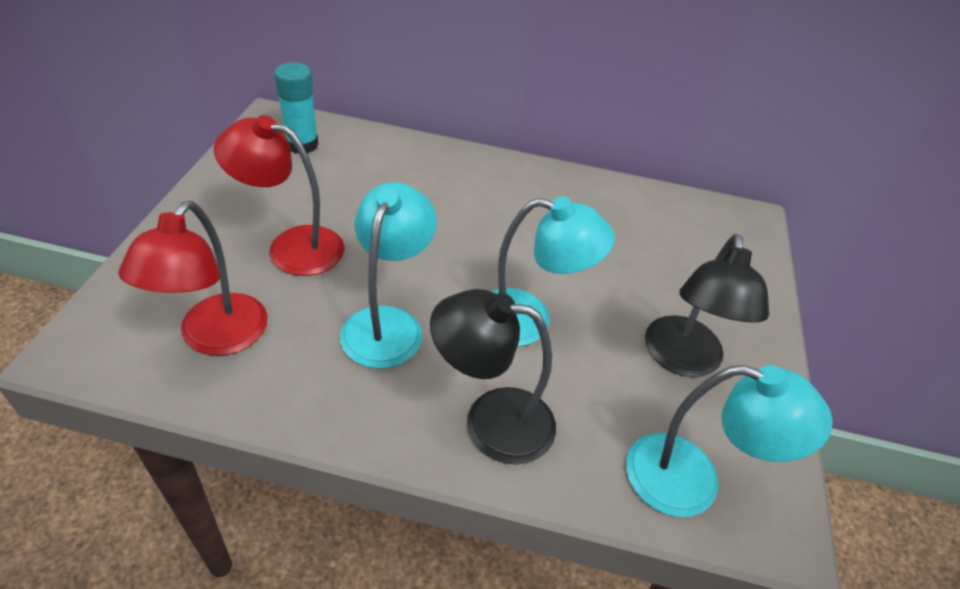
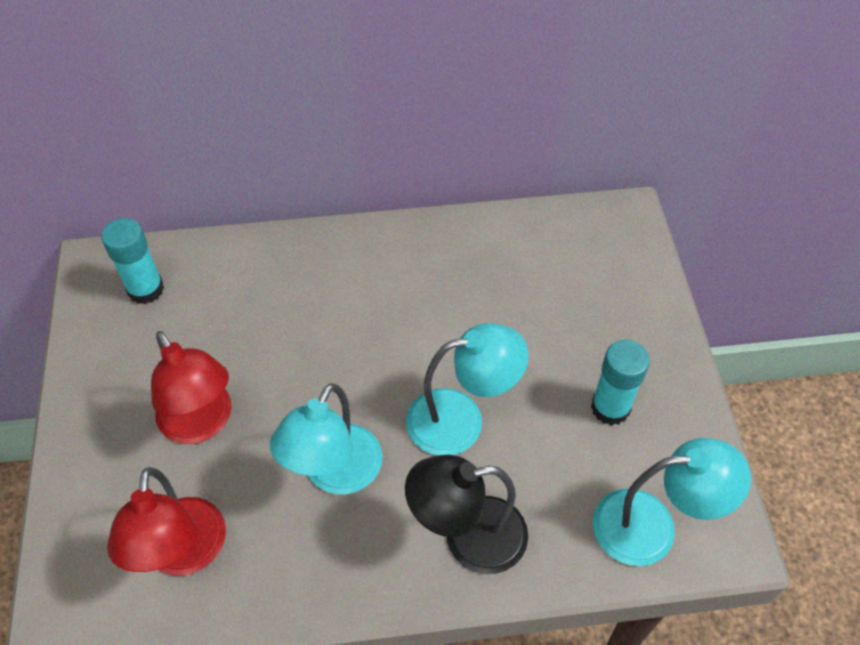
camera: 15 degrees left, 10 degrees up
(291, 247) = (202, 423): red lamp -> red lamp turned 120 degrees counterclockwise
(387, 323) = (335, 474): turquoise lamp -> turquoise lamp turned 150 degrees counterclockwise
(683, 360) = (610, 408): black lamp -> turquoise glue stick

